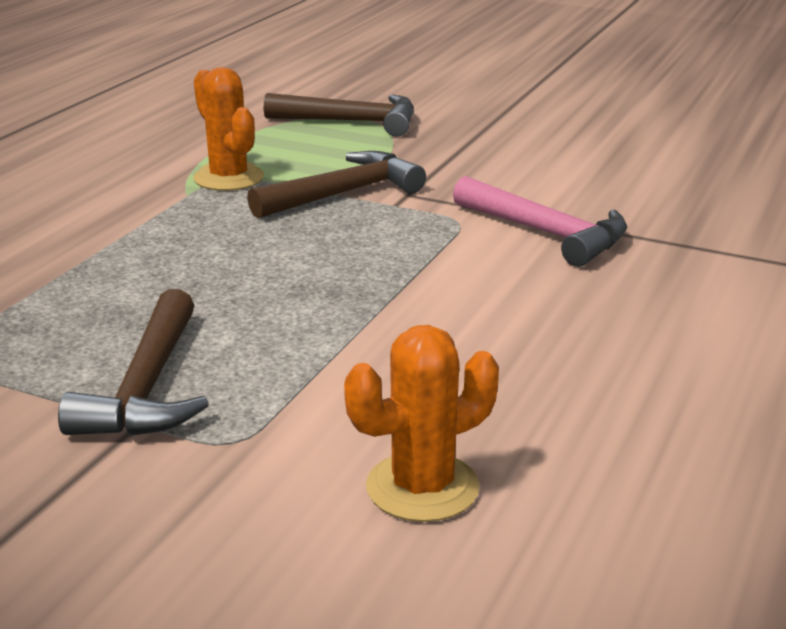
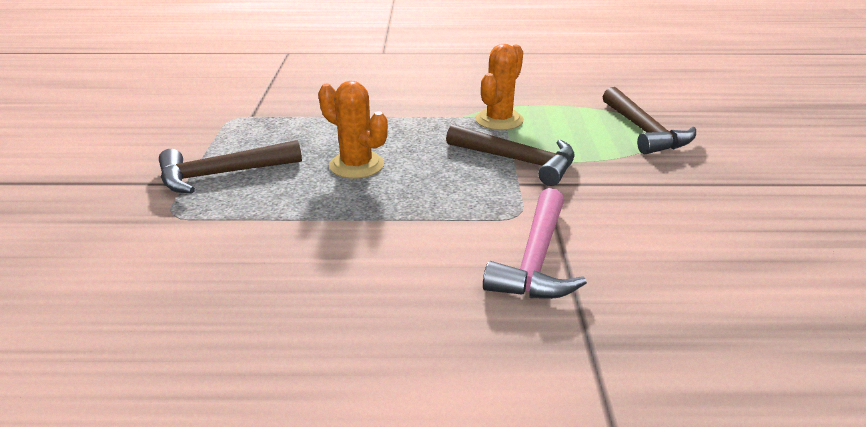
camera: 65 degrees right, 5 degrees up
(422, 487) = (132, 292): orange cactus -> orange cactus (356, 165)

